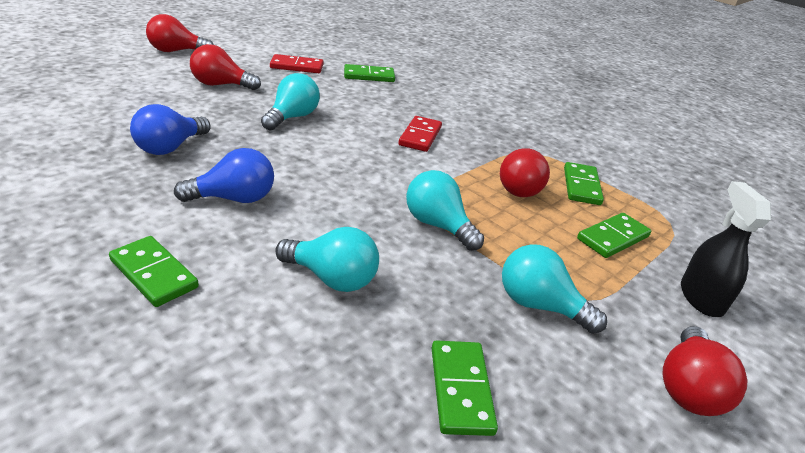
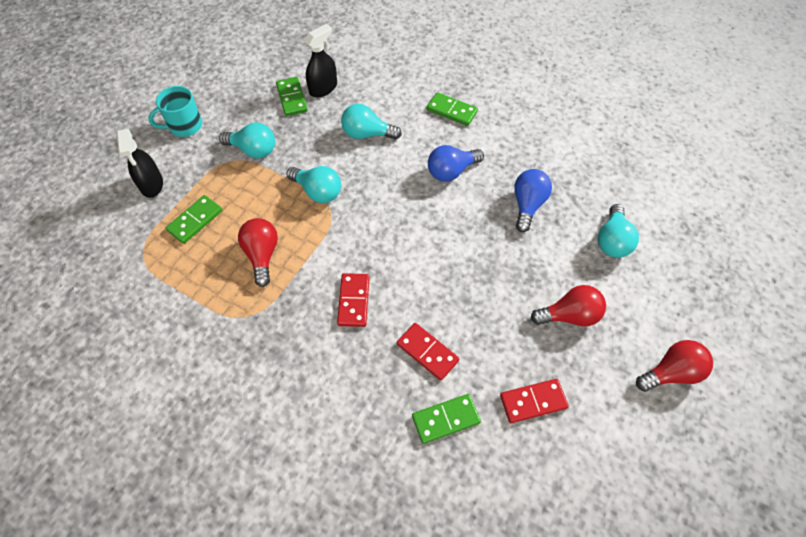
camera: 170 degrees right, 25 degrees up
(292, 117) = (473, 284): turquoise light bulb -> turquoise light bulb (612, 241)
(364, 99) = (427, 352): none -> red domino
(384, 394) = (323, 88): none -> black spray bottle
(581, 186) = (207, 278): green domino -> none
(688, 388) = (184, 126): red light bulb -> turquoise mug

